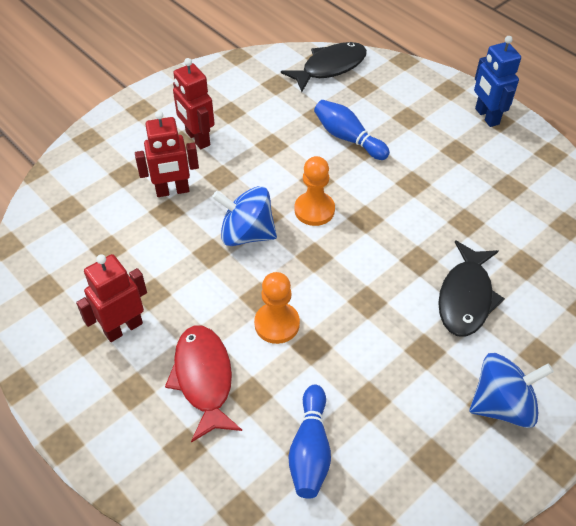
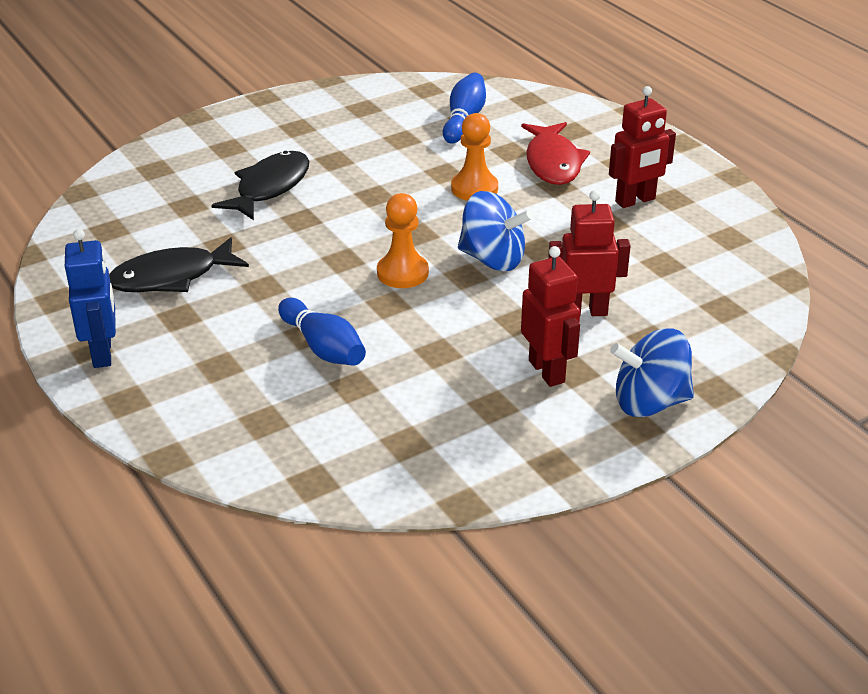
camera: 170 degrees left, 15 degrees down
(330, 67) = (304, 460): black fish -> black fish (172, 277)
(502, 405) = (285, 125): blue spinning top -> blue spinning top (649, 402)

